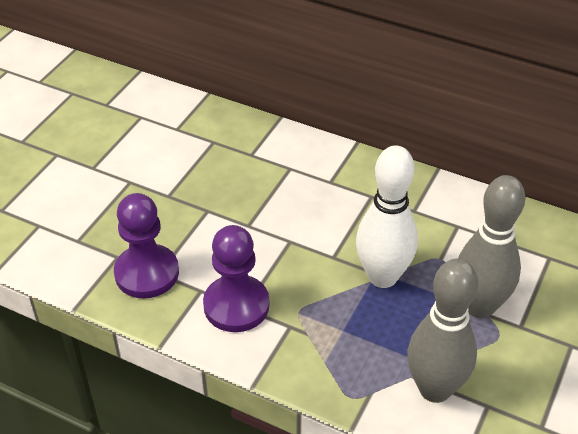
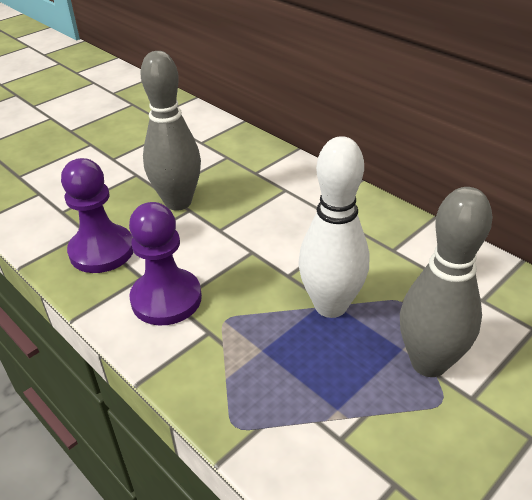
camera: 20 degrees right, 5 degrees down
(435, 389) = (336, 444): grey bowling pin -> grey bowling pin (178, 202)

